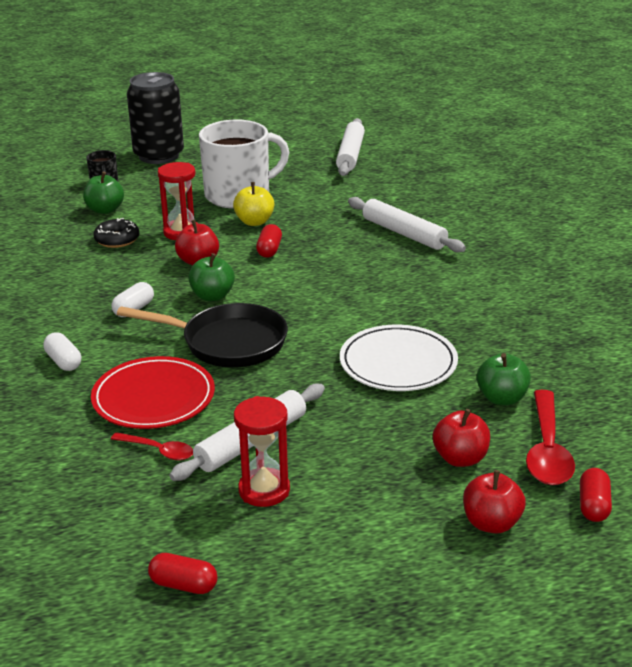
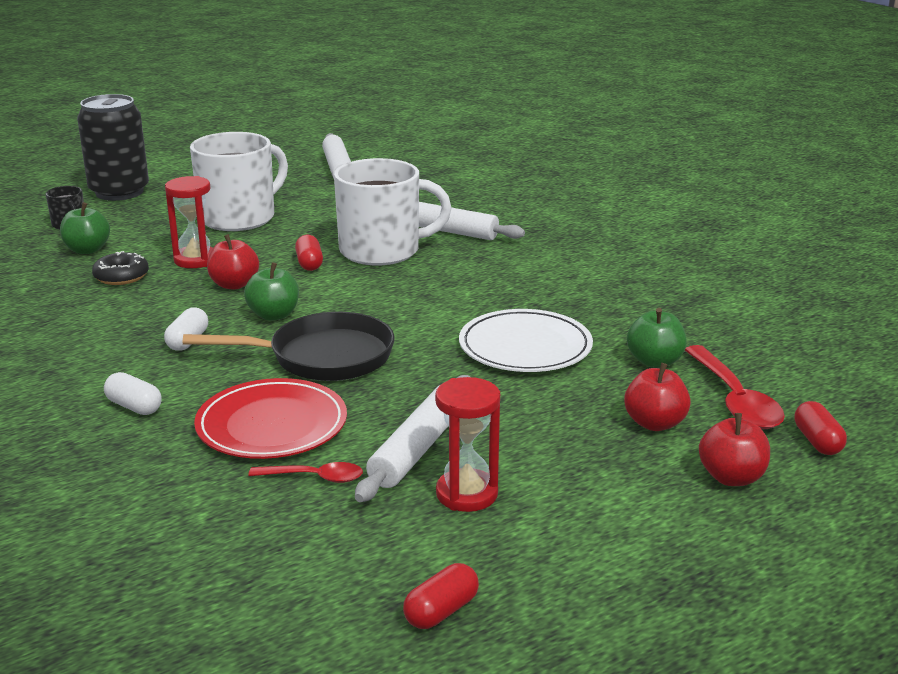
camera: 20 degrees left, 5 degrees down
(183, 585) = (441, 611): red capsule -> red capsule turned 45 degrees counterclockwise
(254, 222) = (274, 240): yellow apple -> none
(337, 246) = (382, 251): none -> white mug

